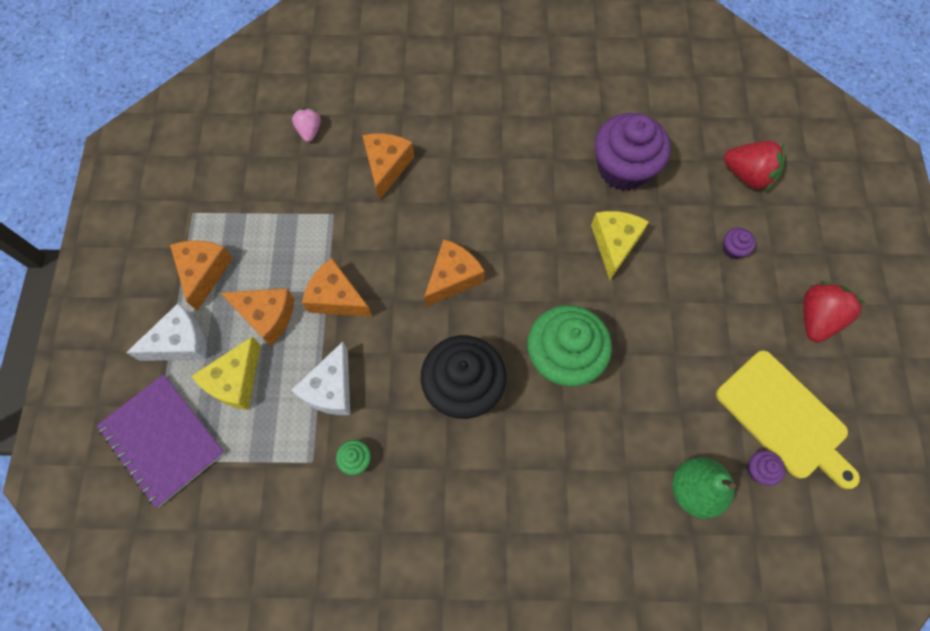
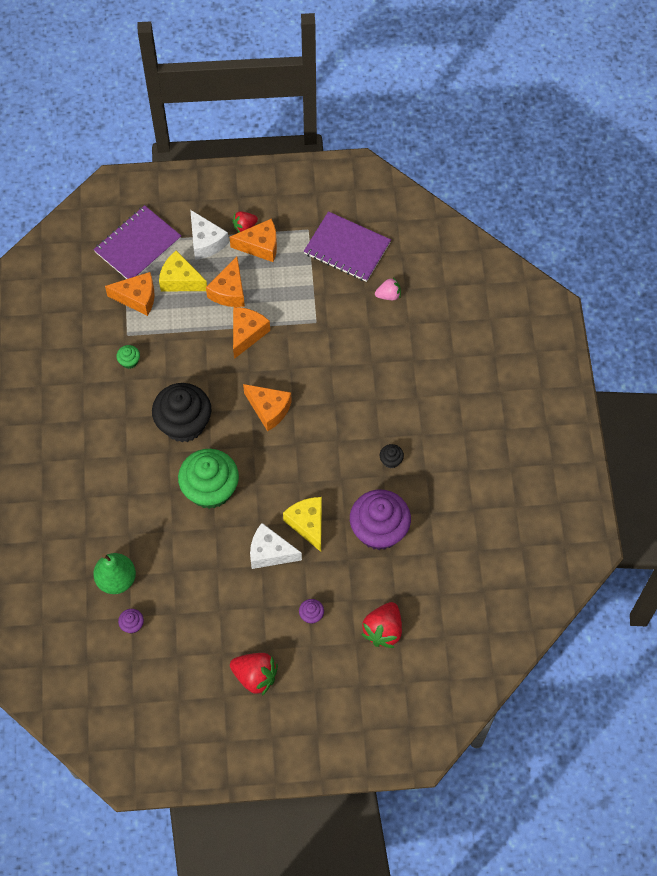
camera: 85 degrees right, 5 degrees down
(168, 290) = (244, 227): none -> red strawberry
(232, 170) = (347, 248): none -> purple notebook
(331, 389) = (178, 339): white cheese -> white cheese (270, 552)
(386, 167) = (361, 354): orange cheese -> orange cheese (137, 298)
(533, 148) = (391, 460): none -> black cupcake
(614, 244) = (308, 524): yellow cheese -> yellow cheese turned 120 degrees counterclockwise
(784, 418) = (172, 646): yellow cutting board -> none

